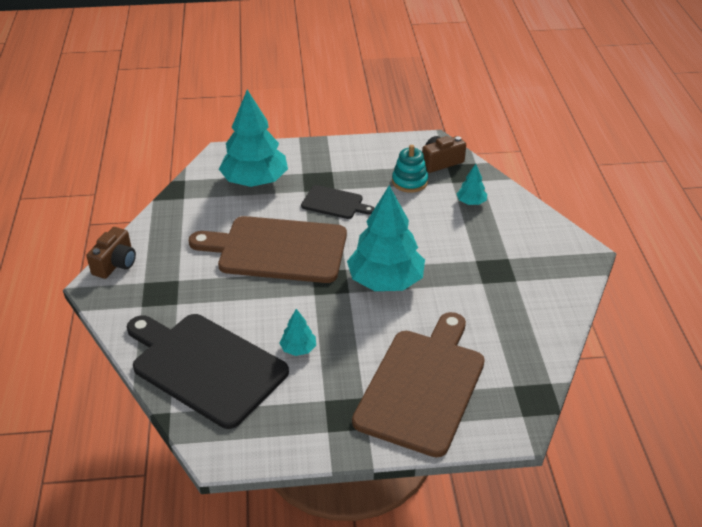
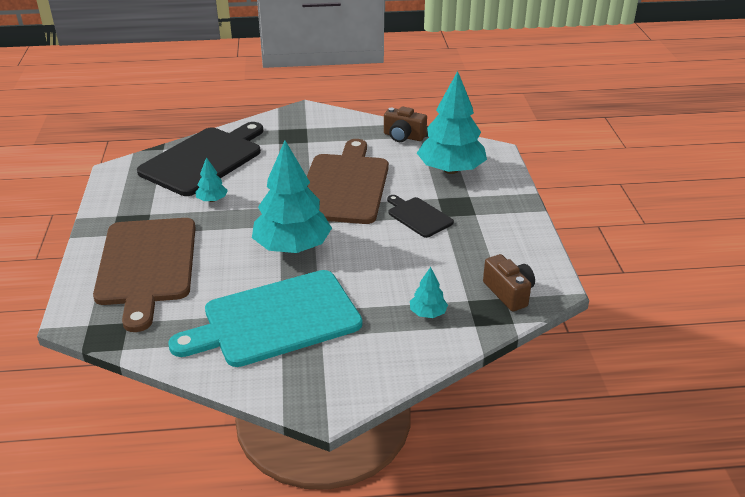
camera: 90 degrees right, 5 degrees down
(115, 264) = (330, 115): brown camera -> brown camera (403, 136)
(334, 203) = (418, 216): black cutting board -> black cutting board turned 120 degrees clockwise
(409, 182) = (463, 267): turquoise stacking toy -> none
(422, 386) = (146, 265): brown cutting board -> brown cutting board turned 60 degrees clockwise
(493, 285) = (275, 319): none -> turquoise cutting board

